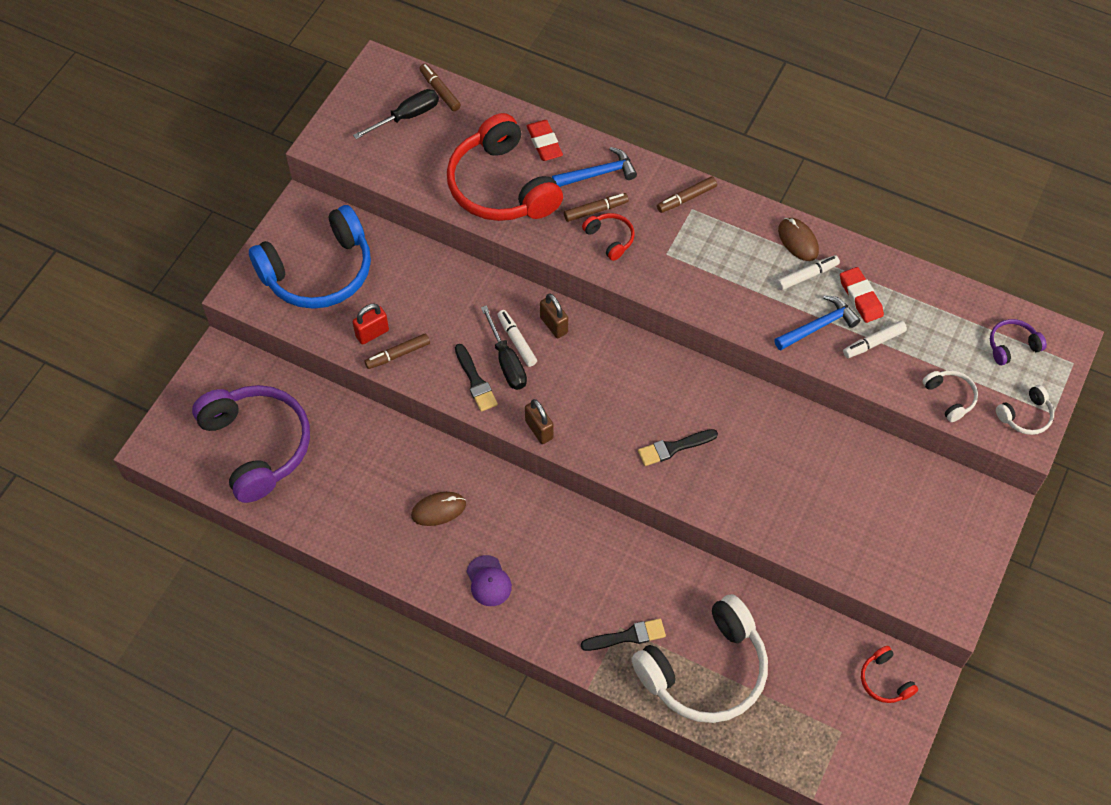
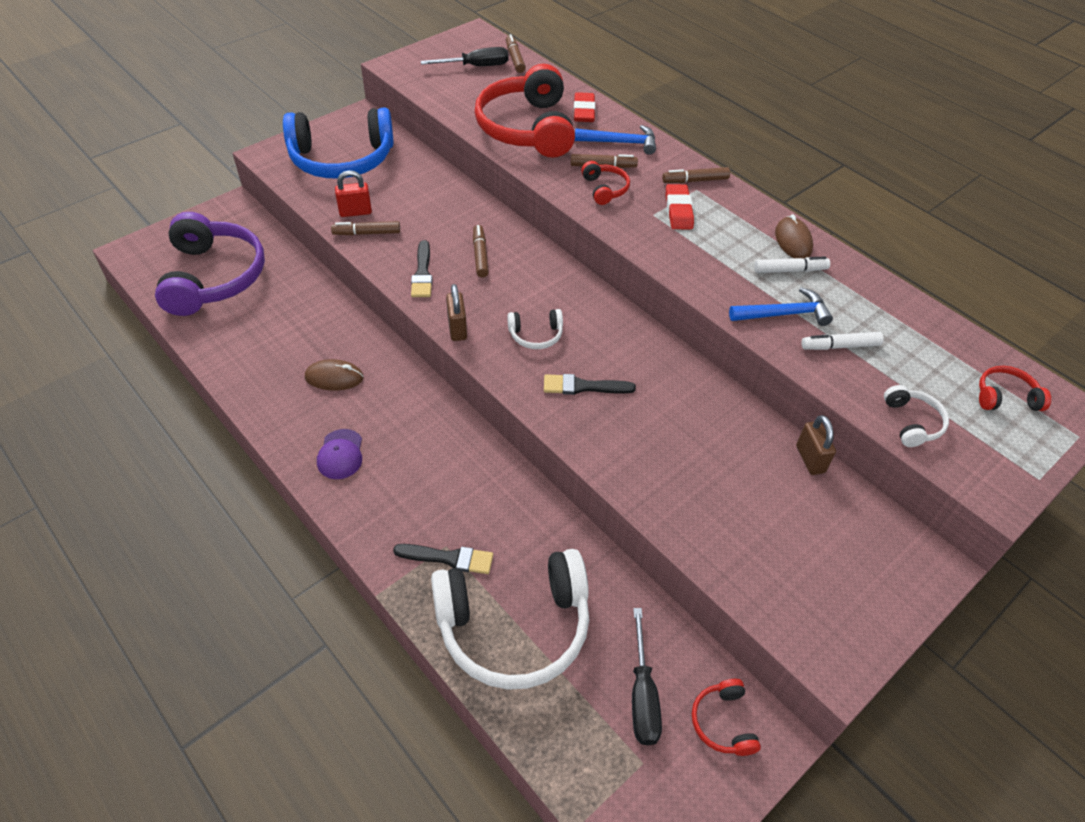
camera: 20 degrees right, 10 degrees down
(507, 361) = (461, 267): black screwdriver -> black screwdriver (642, 695)
(517, 341) = (480, 255): white marker -> brown marker
(554, 325) = (522, 254): brown padlock -> brown padlock (810, 459)
(860, 297) = (841, 303): red eraser -> red eraser (678, 210)
(1012, 346) = (1005, 397): purple headphones -> red headphones
(1025, 416) = (1002, 470): white headphones -> white headphones (536, 335)

